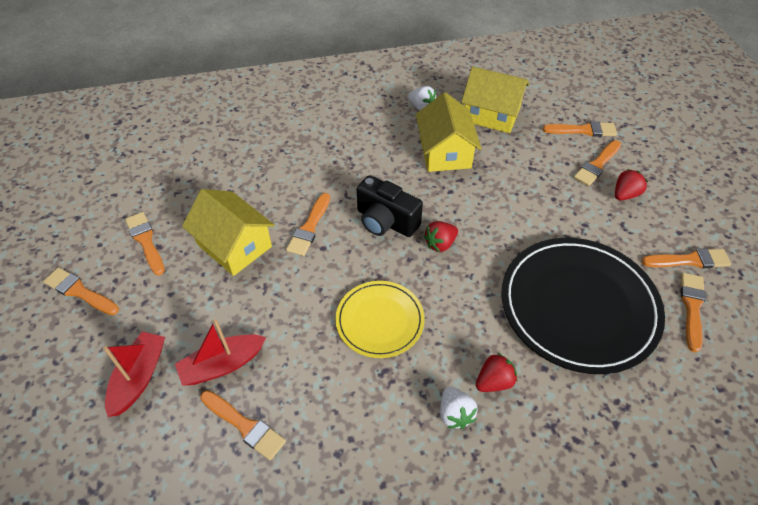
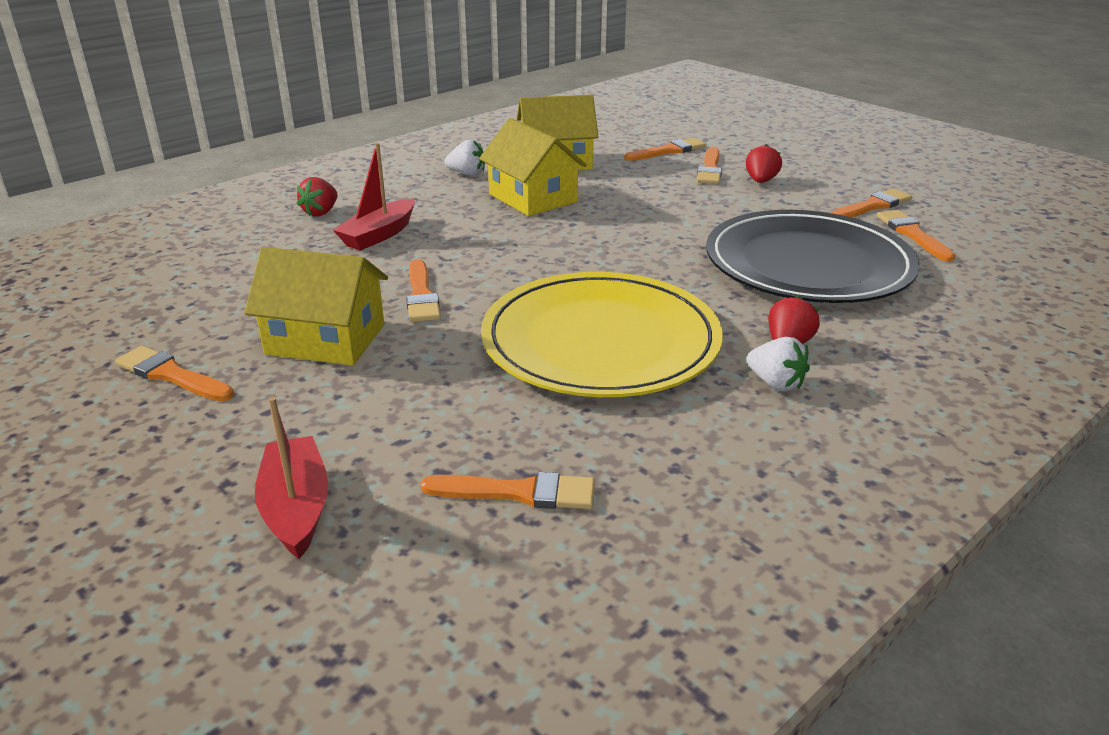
camera: 30 degrees left, 20 degrees down
(79, 291) = (95, 458): orange brush -> none
(222, 365) = (423, 449): red boat -> red boat (379, 235)
(380, 320) = (600, 341): yellow plate -> yellow plate, size x1.81
(385, 221) = (519, 264): black camera -> none
(440, 244) = (605, 263): red strawberry -> red strawberry (321, 212)

